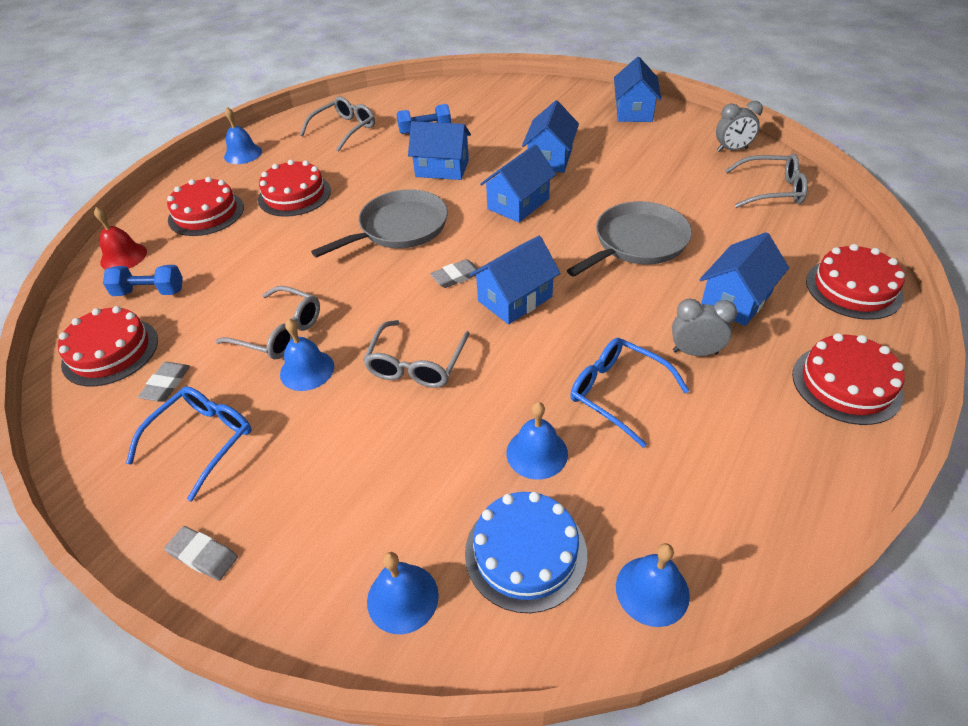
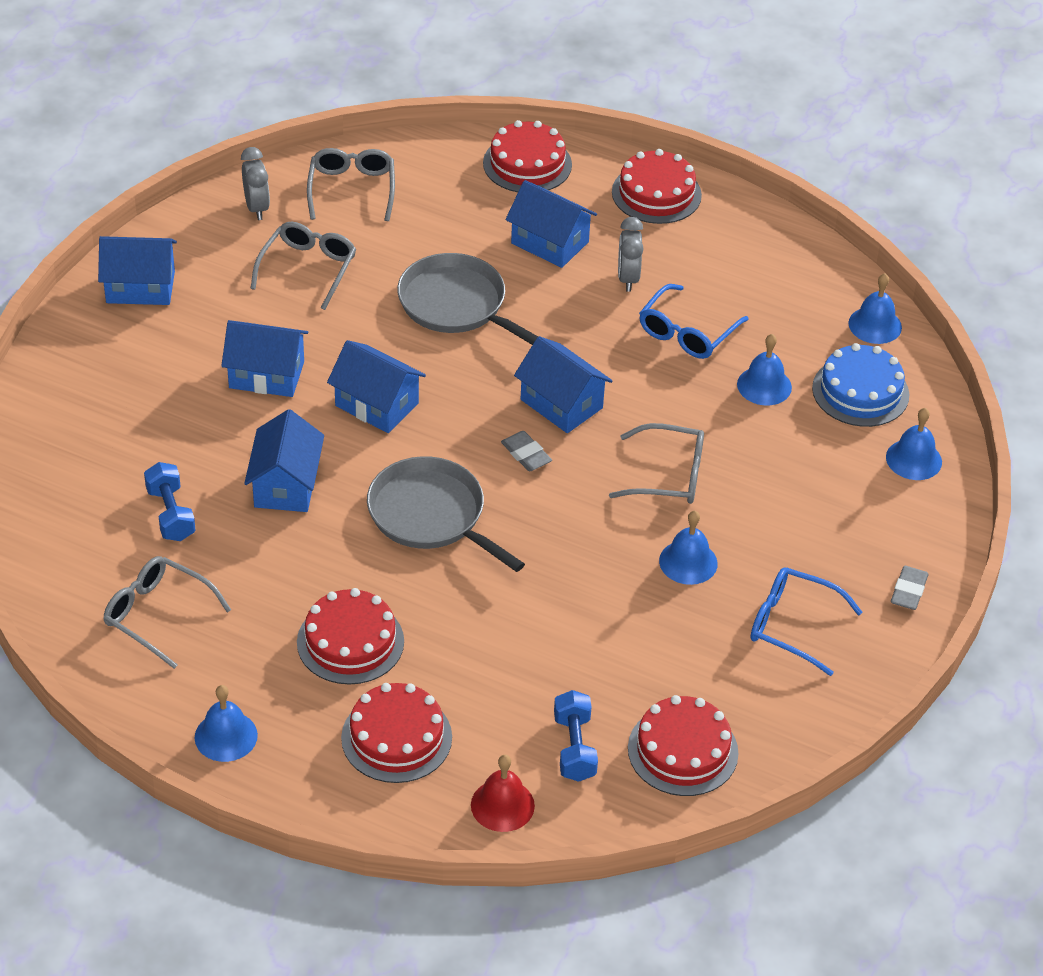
camera: 100 degrees left, 0 degrees up
(166, 384) = (725, 679): grey eraser -> none
(279, 332) = (634, 598): grey glasses -> grey glasses (307, 269)

